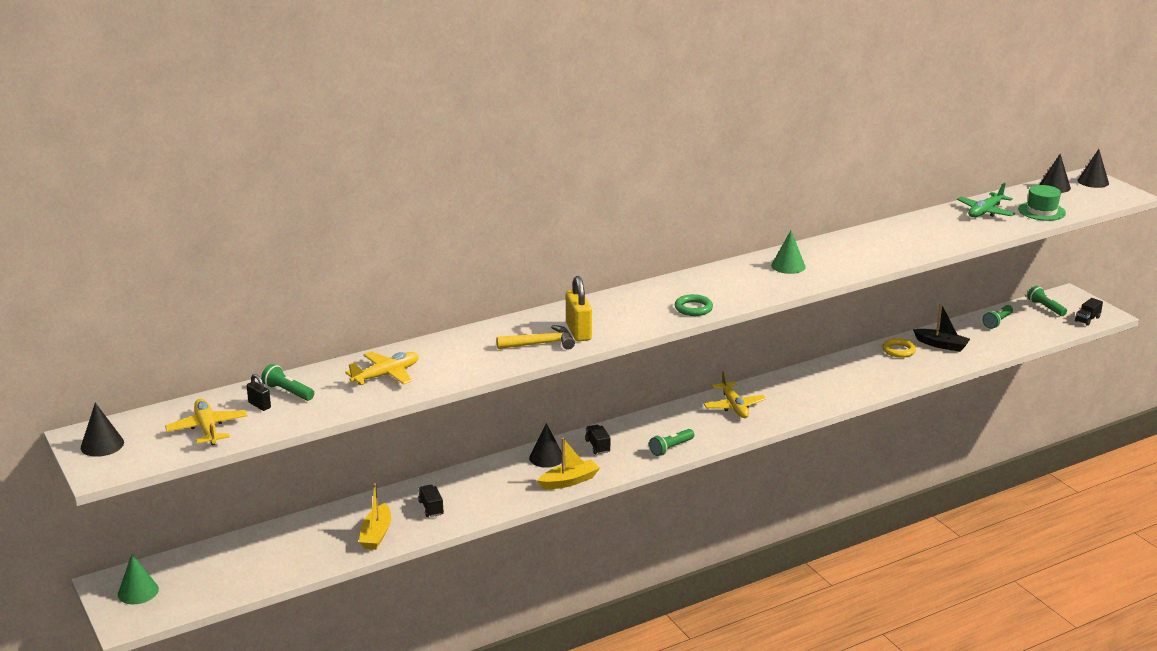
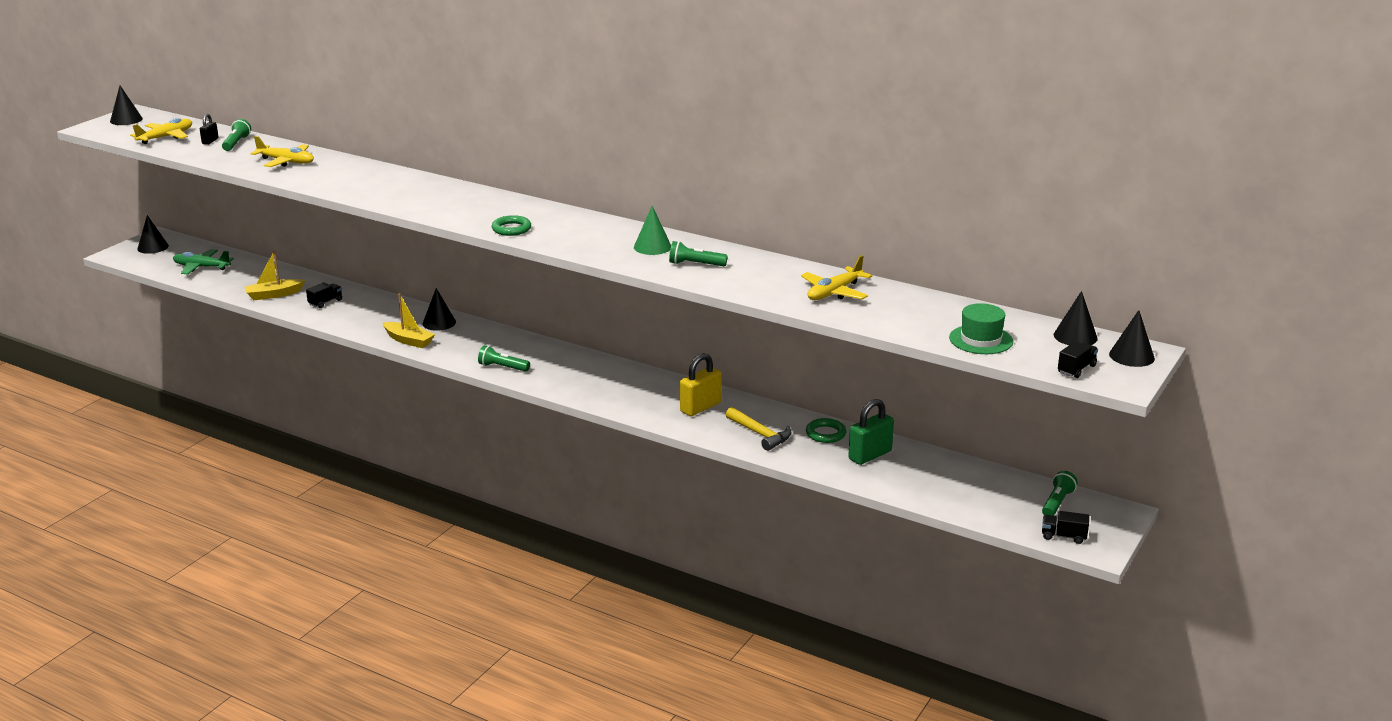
camera: 60 degrees right, 0 degrees up
(138, 591) = (153, 247): green cone -> black cone
(540, 343) = (385, 193): yellow hammer -> yellow hammer (760, 434)
(578, 331) = (420, 200): yellow padlock -> yellow padlock (700, 407)
(597, 446) = (477, 337): black truck -> black truck (1076, 369)
(734, 406) = (608, 377): yellow plane -> yellow plane (834, 292)
(898, 350) = (825, 434): yellow ring -> green ring
(941, 345) = (870, 455): black boat -> green padlock
(985, 212) = (931, 311): green plane -> green plane (201, 267)
(997, 322) = (974, 478): green flashlight -> green flashlight (695, 264)

